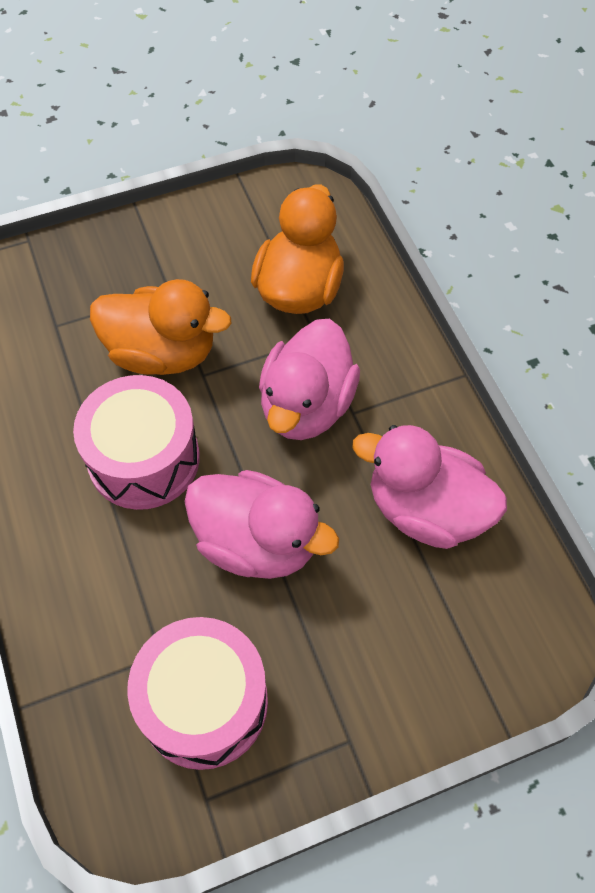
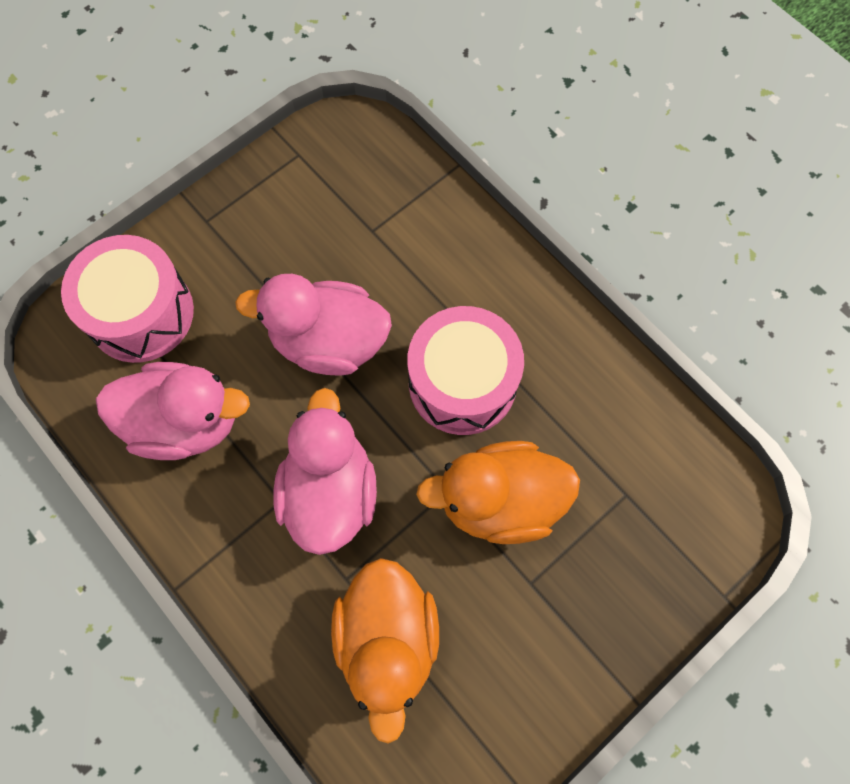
camera: 160 degrees right, 10 degrees up
(204, 702) = (324, 210): pink drum -> pink drum (141, 313)

